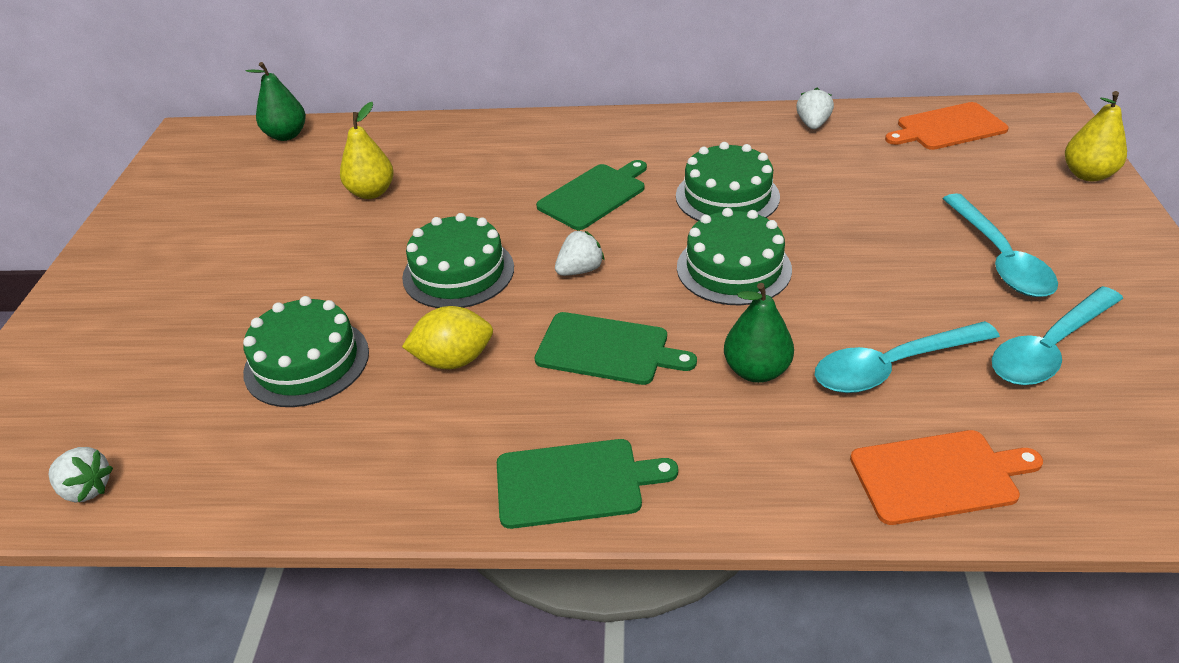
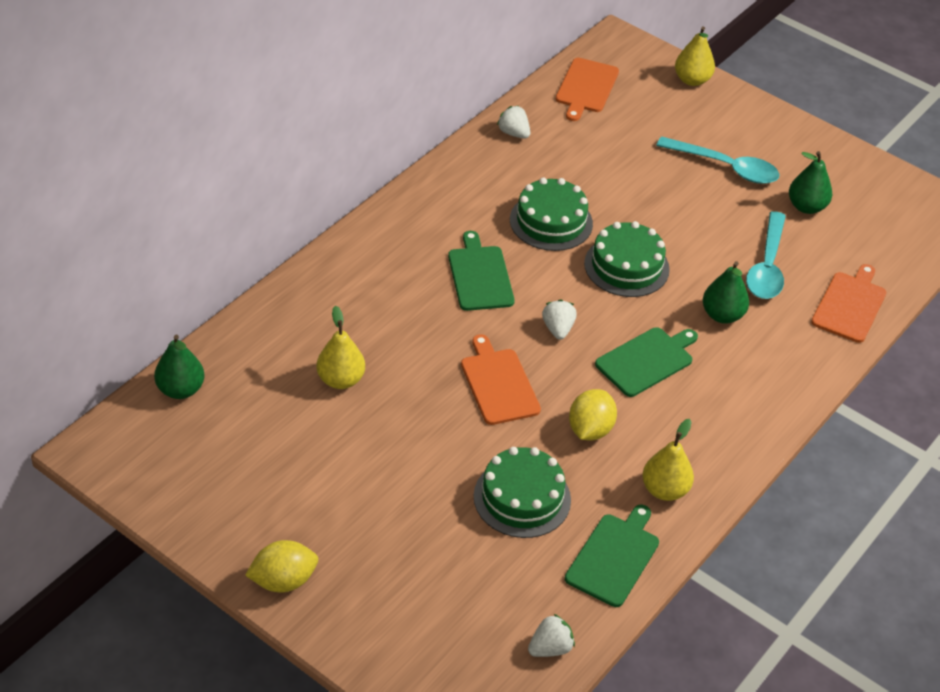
camera: 60 degrees left, 5 degrees up
(93, 277) = (283, 581): none -> yellow lemon
(410, 463) = (664, 490): none -> yellow pear
(458, 272) = (498, 384): green cake -> orange cutting board
(574, 482) = (740, 432): green cutting board -> green cutting board (614, 557)
(1049, 348) = (806, 207): turquoise spoon -> green pear

